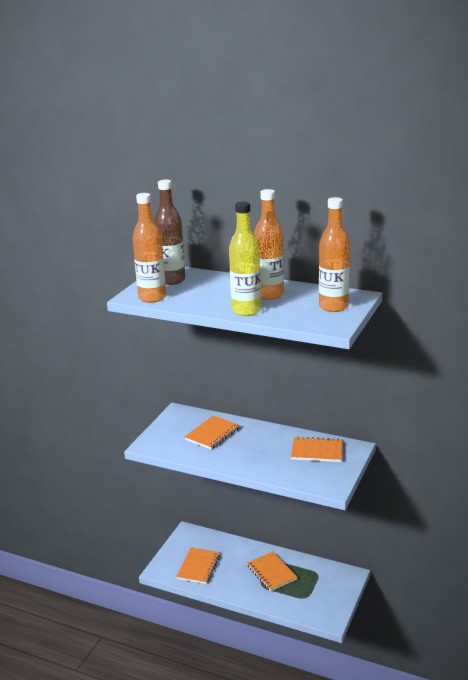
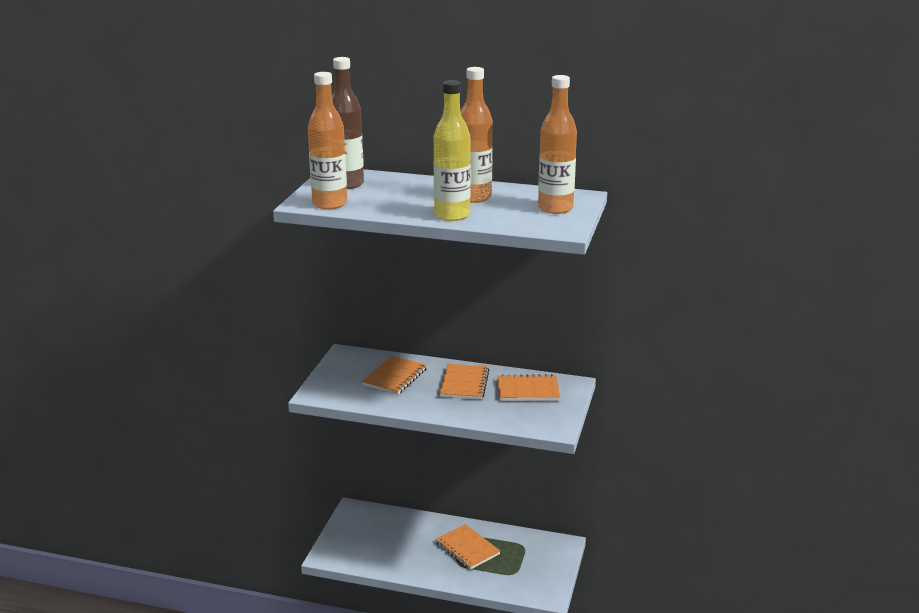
camera: 10 degrees left, 0 degrees up
(198, 567) = (375, 548): orange notebook -> orange notebook (464, 383)

